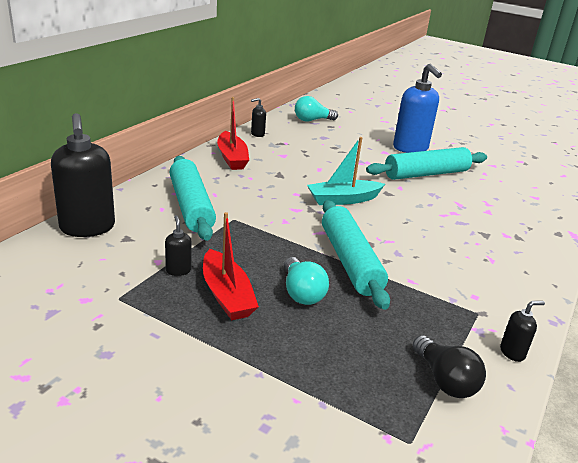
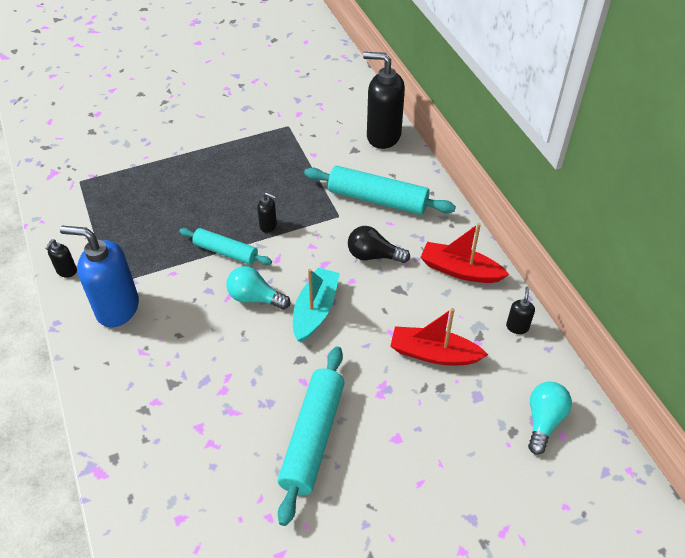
camera: 130 degrees right, 20 degrees up
(178, 270) = (294, 159): black soap dispenser -> black soap dispenser (268, 226)
(226, 295) = (249, 169): red boat -> red boat (434, 354)
(301, 293) = (218, 204): turquoise light bulb -> turquoise light bulb (255, 298)
(349, 261) = (226, 252): turquoise rolling pin -> turquoise rolling pin, size x0.63
(410, 148) = (389, 482): blue soap dispenser -> blue soap dispenser (117, 308)
(445, 380) = (89, 221): black light bulb -> black light bulb (373, 255)

